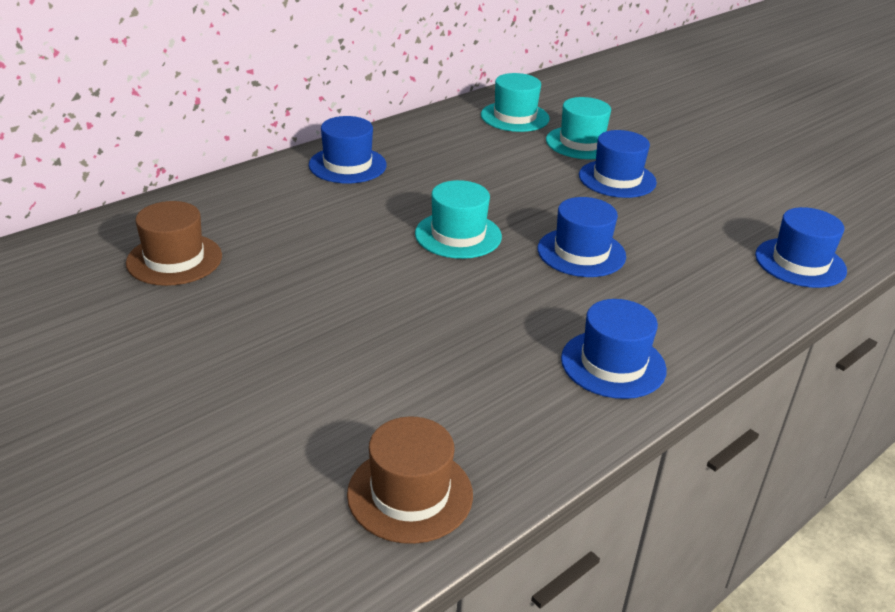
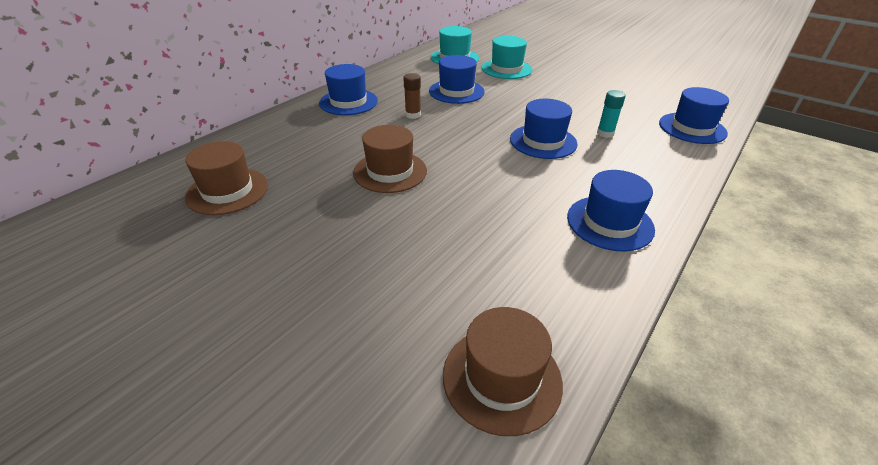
camera: 10 degrees left, 5 degrees up
(369, 264) = (390, 171): none -> brown hat
(425, 194) = (413, 115): none -> brown glue stick
(458, 235) = (449, 141): turquoise hat -> none
(617, 179) = (541, 89): blue hat -> blue hat (456, 91)
(672, 253) = (605, 133): none -> turquoise glue stick

